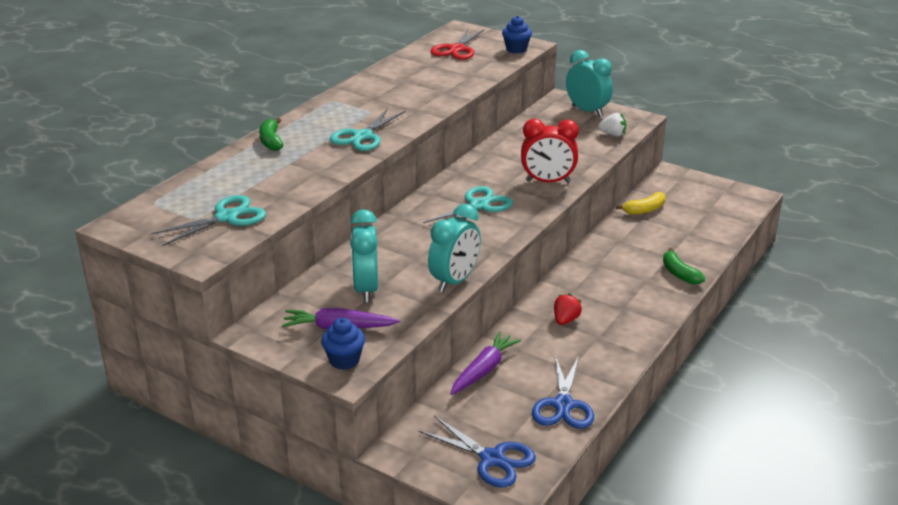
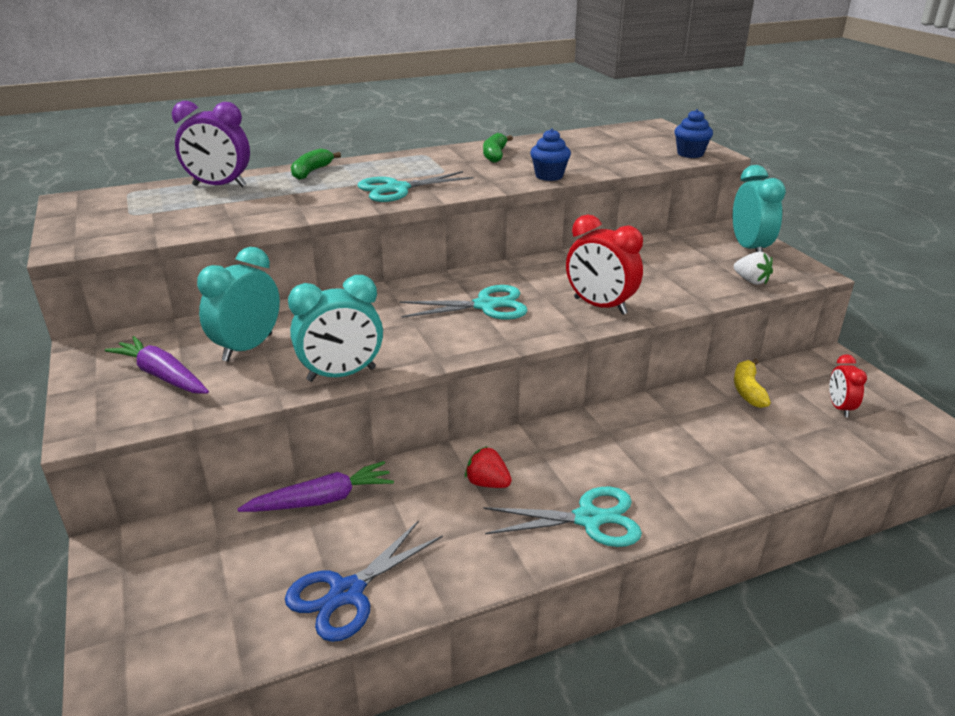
camera: 35 degrees right, 0 degrees up
(220, 175) = (219, 186): none -> purple clock
(227, 217) = (155, 220): turquoise scissors -> turquoise scissors (589, 519)
(344, 360) = (110, 412): blue cupcake -> blue cupcake (549, 176)
(457, 49) = (622, 141): red scissors -> none
(492, 459) = (181, 619): blue scissors -> none
(565, 320) = (487, 483): red strawberry -> red strawberry turned 120 degrees counterclockwise
(644, 210) = (747, 390): yellow banana -> yellow banana turned 90 degrees clockwise
(679, 274) = (706, 488): green banana -> green banana (495, 155)
(700, 202) = (839, 408): none -> red clock

